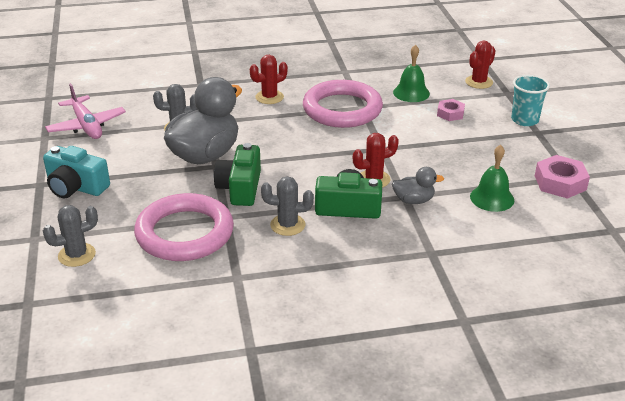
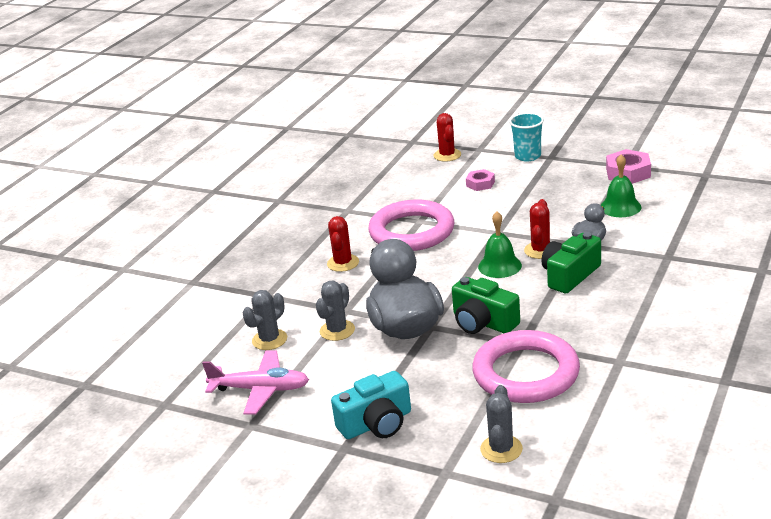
camera: 50 degrees left, 5 degrees down
(287, 225) = (566, 313): grey cactus -> grey cactus (269, 340)
(411, 93) = (425, 190): green bell -> green bell (499, 266)

